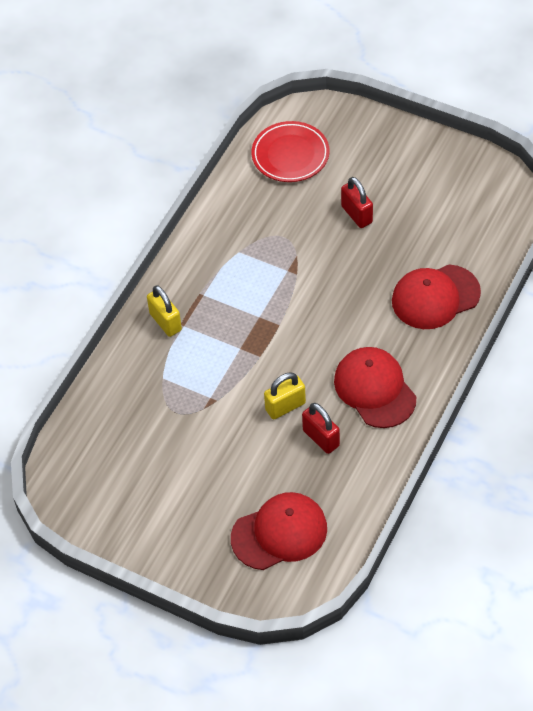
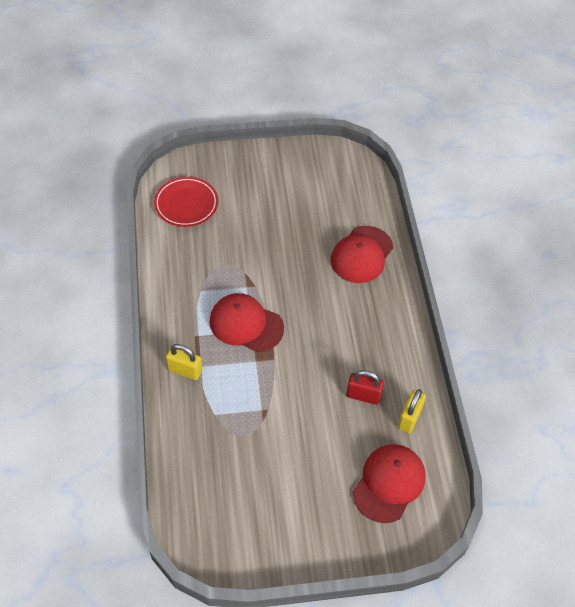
camera: 40 degrees left, 0 degrees up
(285, 406) = (320, 386): yellow padlock -> yellow padlock (409, 418)
(356, 214) = (265, 224): red padlock -> none
(375, 389) = (372, 340): red cap -> red cap (246, 324)

